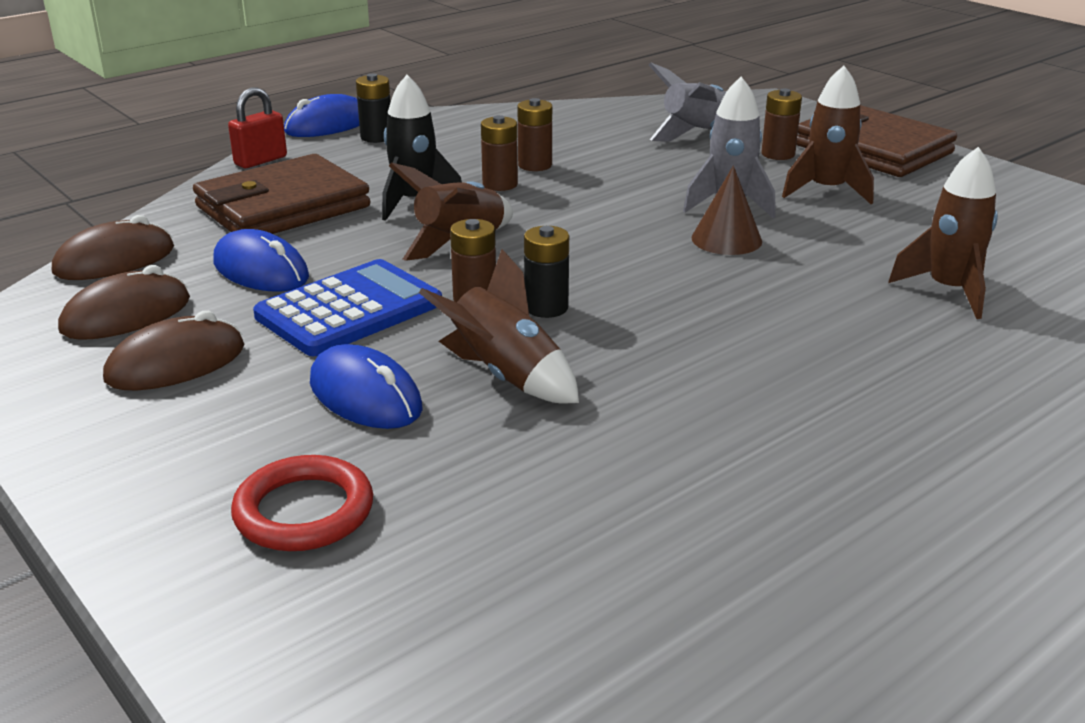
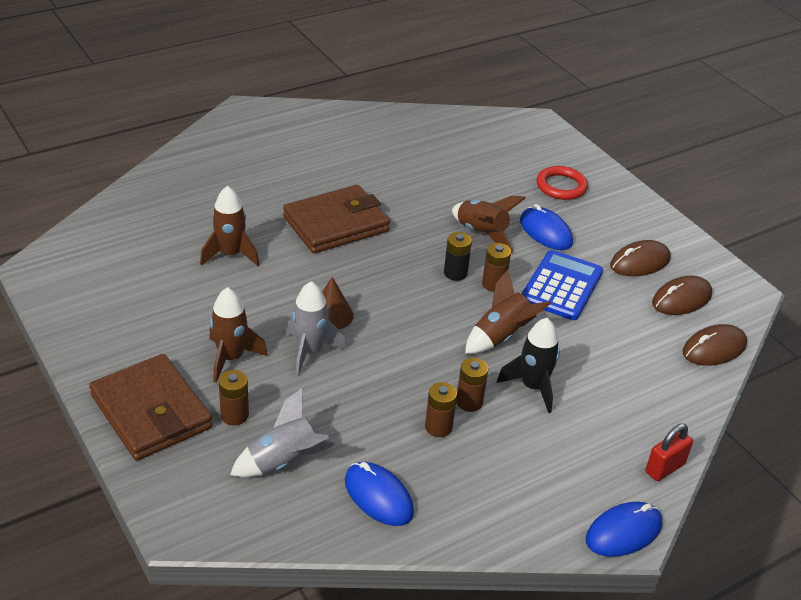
camera: 175 degrees left, 10 degrees up
(261, 270) = (620, 326): blue mouse -> blue mouse (378, 496)
(282, 207) = (626, 394): brown wallet -> brown wallet (336, 224)
(349, 310) = (561, 286): blue calculator -> blue calculator turned 150 degrees clockwise
(376, 137) = (573, 498): black battery -> none

